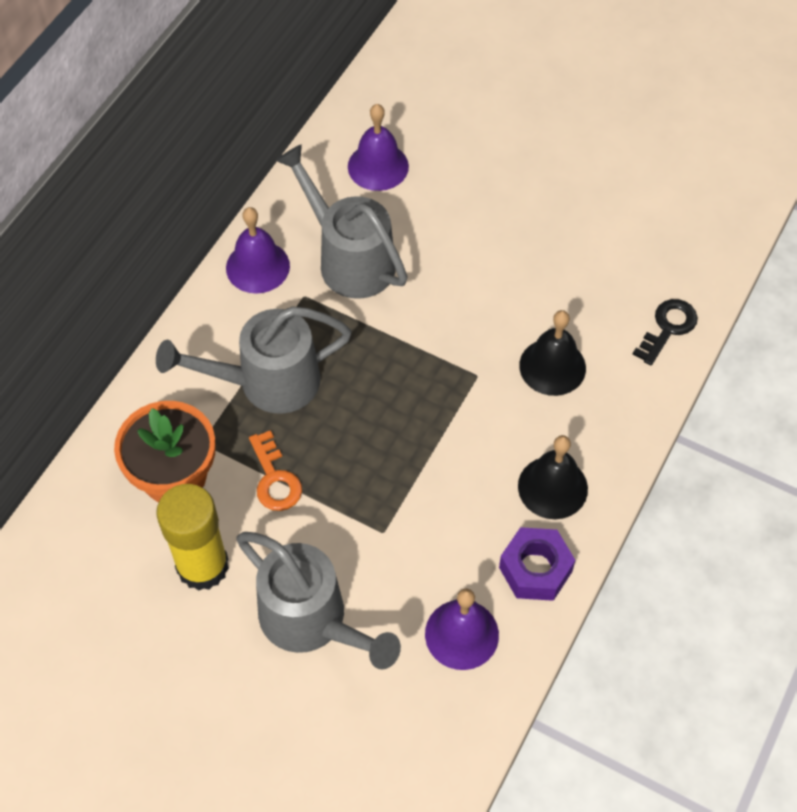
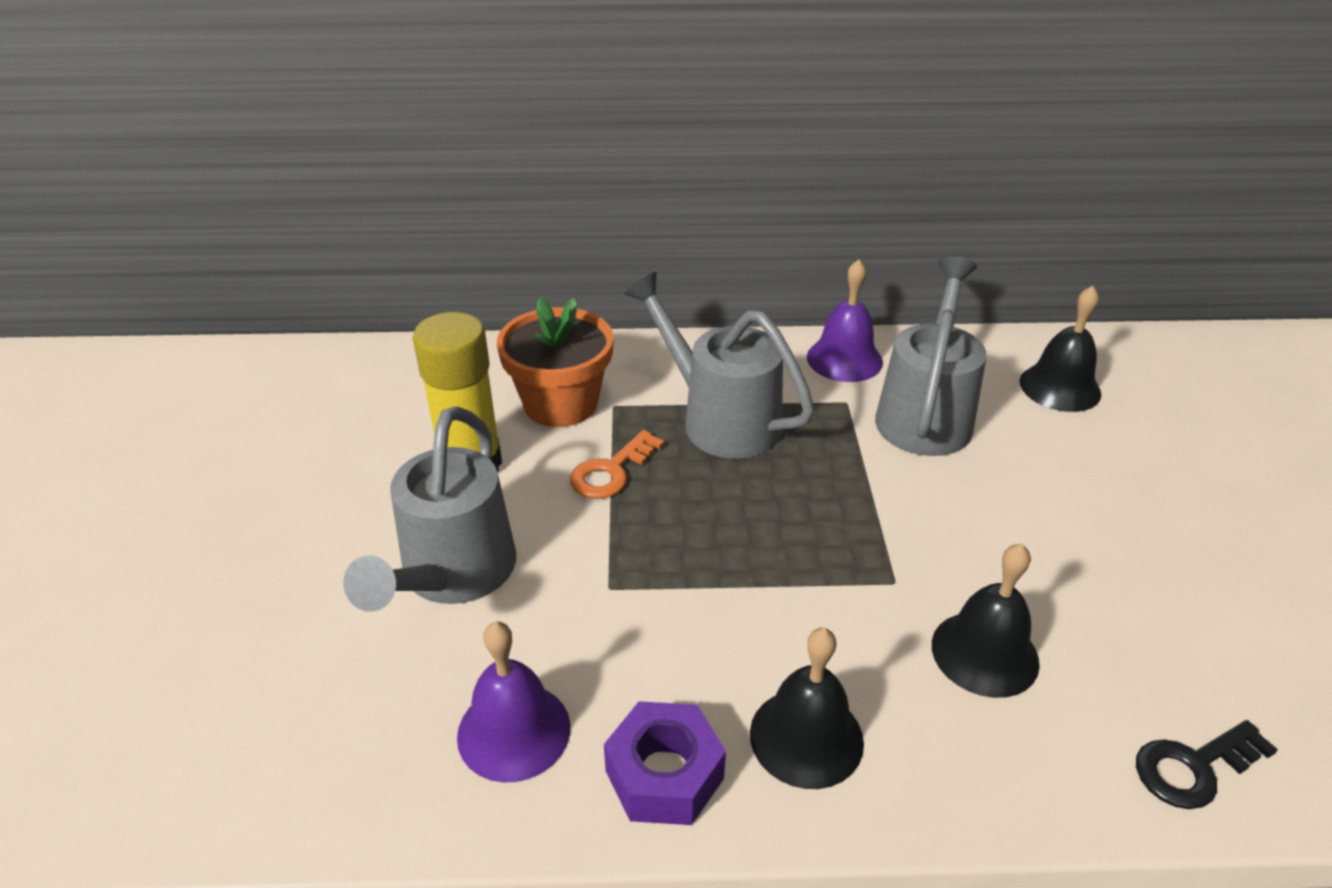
camera: 60 degrees right, 20 degrees down
(378, 166) = (1060, 387): purple bell -> black bell
(668, 328) = (1193, 767): black key -> black key turned 150 degrees clockwise

